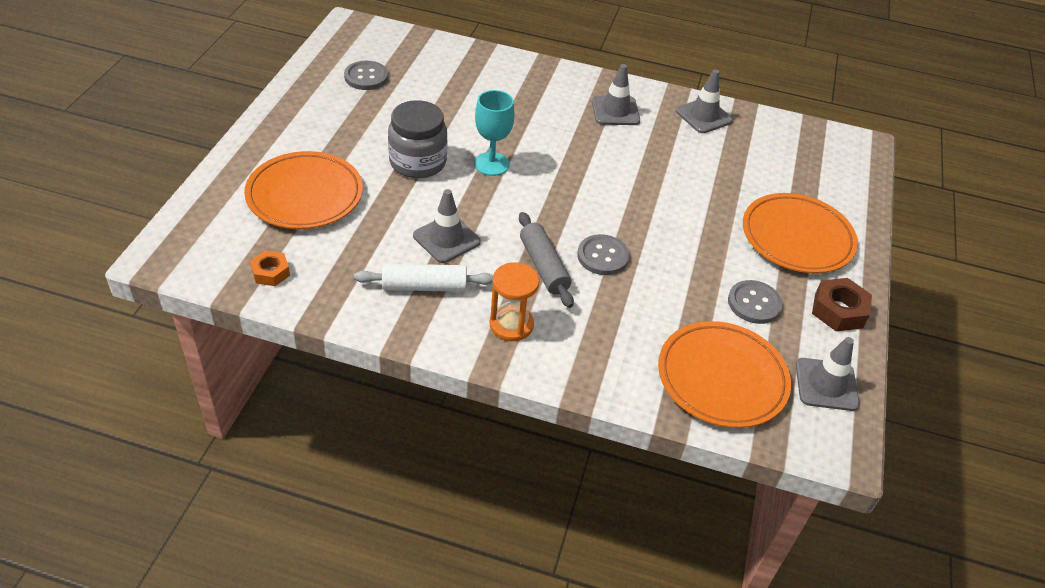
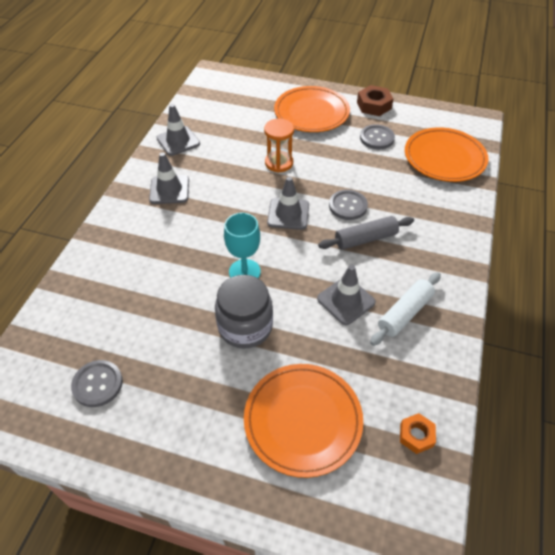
camera: 85 degrees left, 5 degrees up
(424, 286) = (404, 313): white rolling pin -> white rolling pin turned 45 degrees clockwise
(511, 324) = (430, 258): orange hourglass -> orange hourglass (279, 163)
(826, 384) = (434, 118): grey traffic cone -> grey traffic cone (288, 214)

